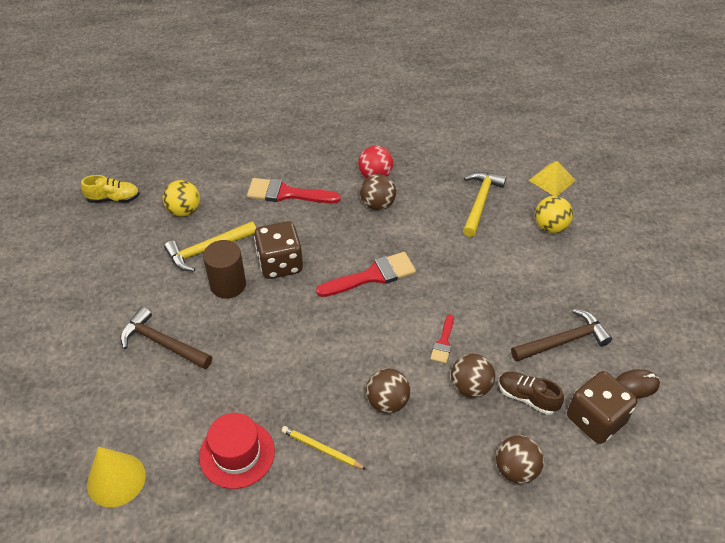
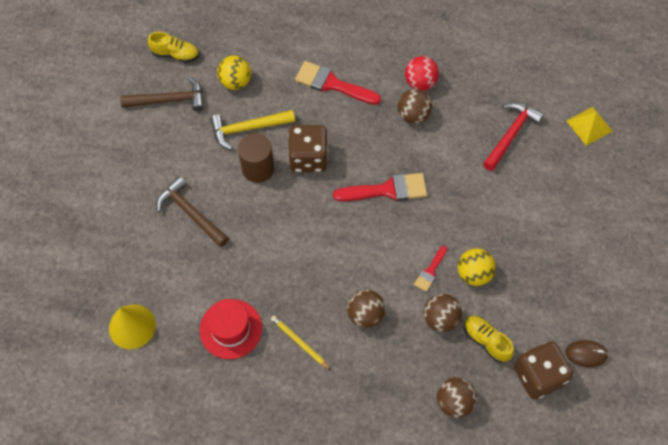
camera: 15 degrees right, 15 degrees up
(480, 202) = (510, 135): yellow hammer -> red hammer
(527, 397) = (486, 341): brown shoe -> yellow shoe
(550, 227) = (568, 177): yellow ball -> yellow ball (474, 274)
(563, 341) = (537, 296): brown hammer -> brown hammer (169, 100)

